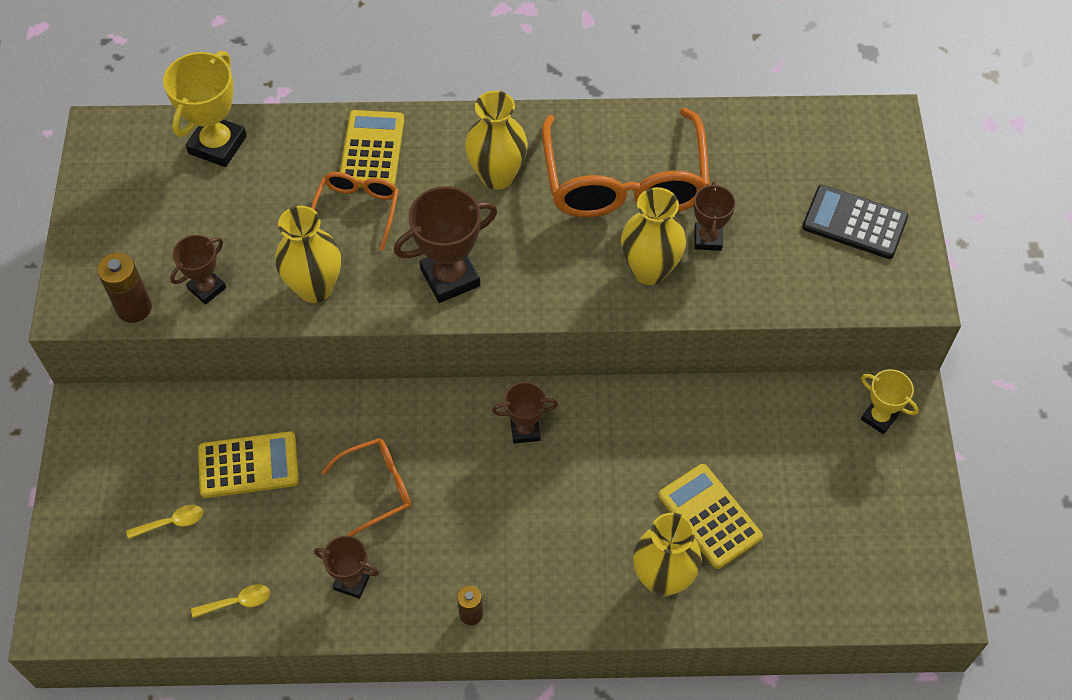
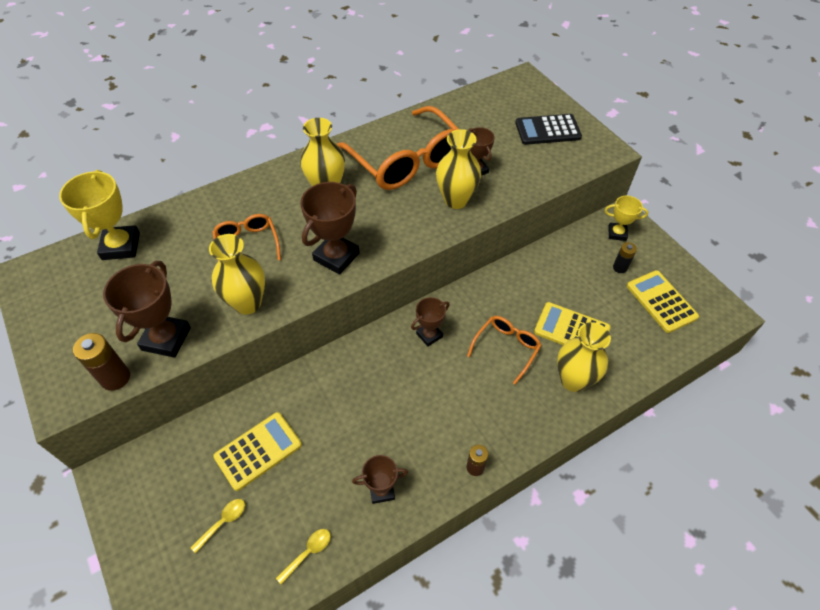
camera: 30 degrees left, 5 degrees down
(207, 288) = (166, 339): brown trophy -> brown trophy, size x1.66
(372, 150) = (234, 206): yellow calculator -> yellow calculator (661, 301)
(377, 487) = (358, 418): orange glasses -> orange glasses (506, 348)
(843, 467) = (620, 267): none -> black battery

